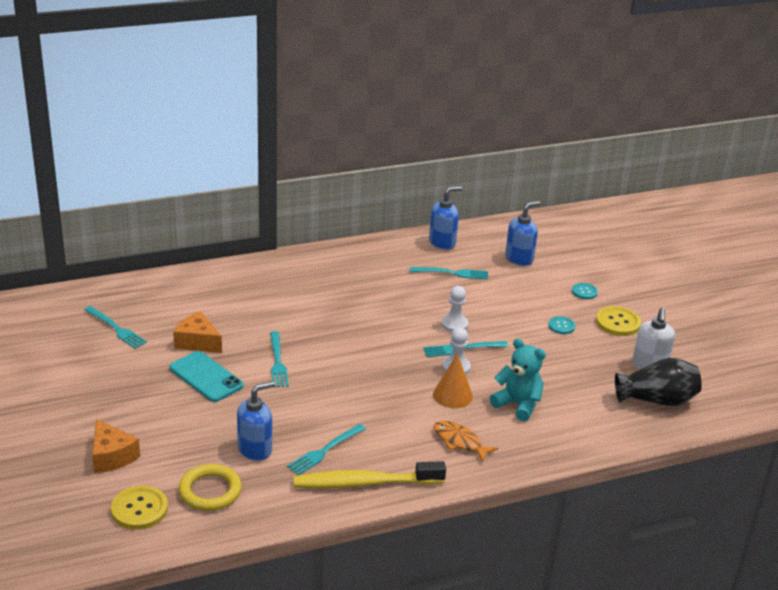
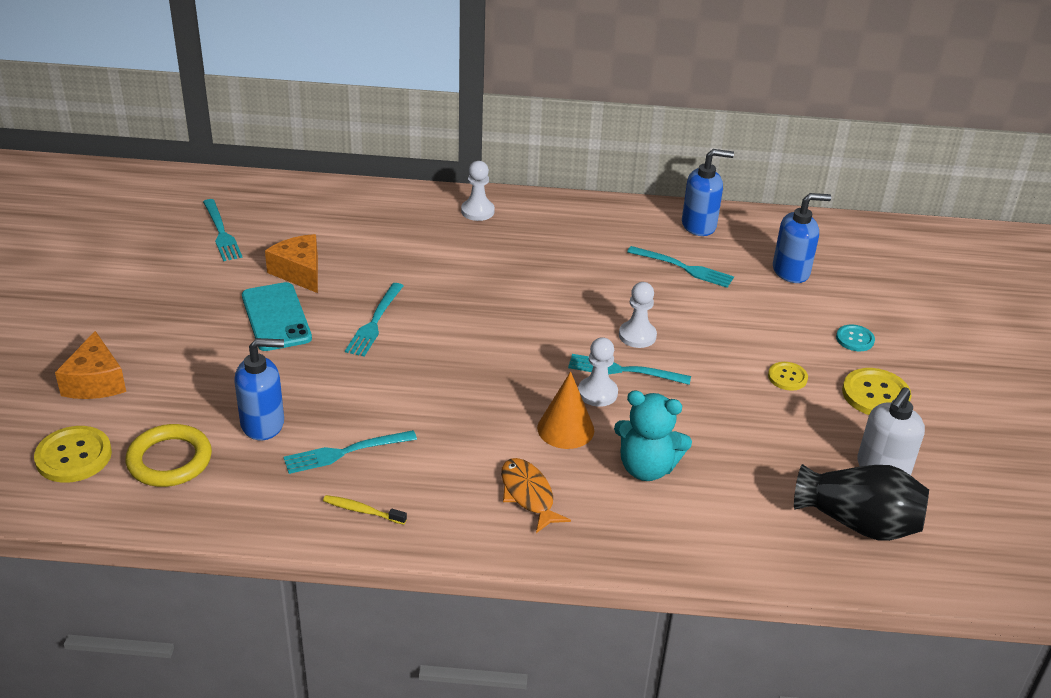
camera: 25 degrees right, 5 degrees up
(289, 268) = (477, 211): none -> white pawn
(364, 483) = (362, 511): yellow toothbrush -> yellow toothbrush, size x0.41
(518, 404) = (646, 468): turquoise teddy bear -> turquoise teddy bear turned 135 degrees clockwise
(561, 326) = (787, 377): turquoise button -> yellow button

